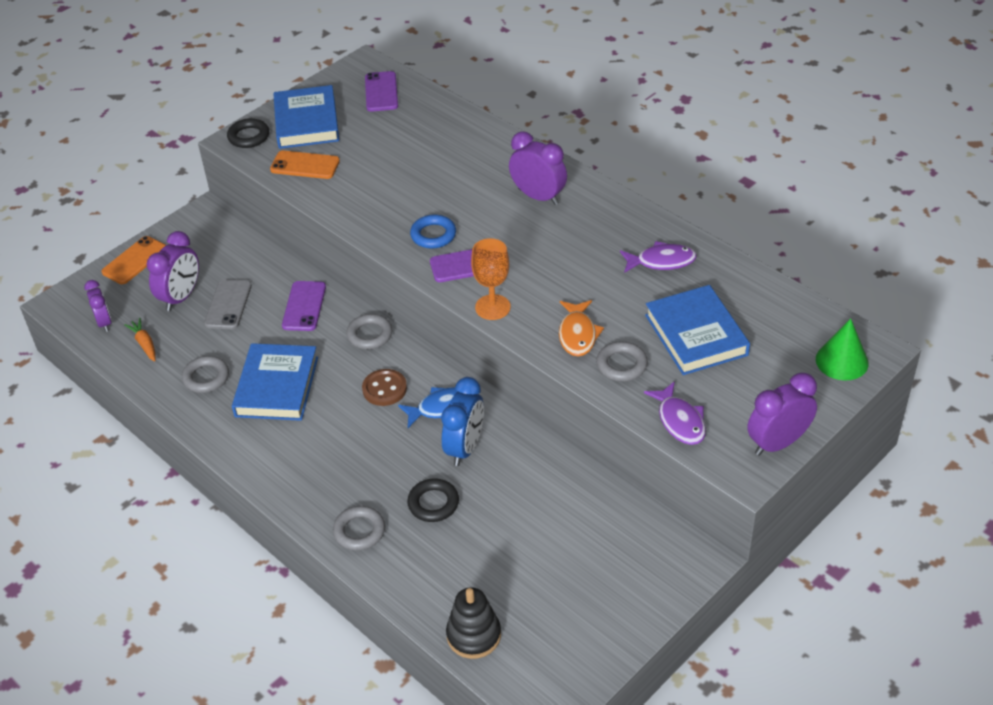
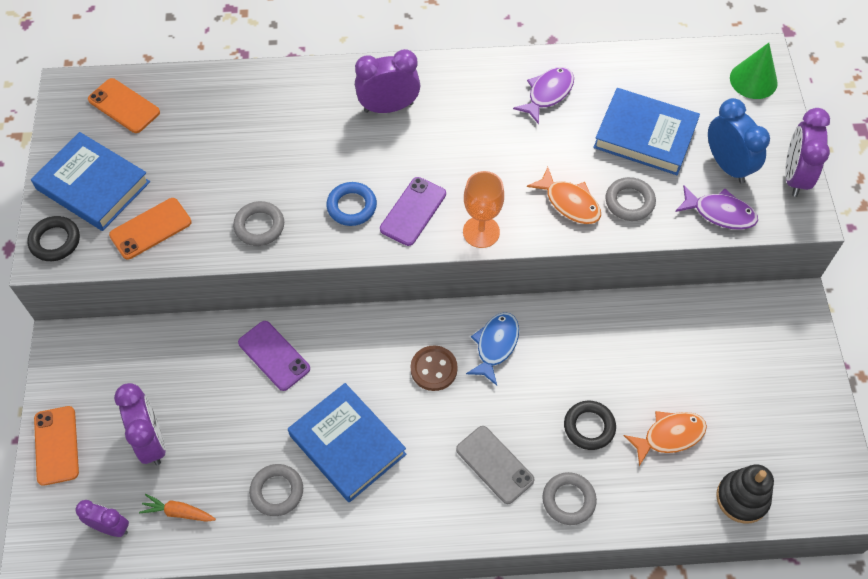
camera: 50 degrees left, 15 degrees up
(228, 305) = (205, 411): grey phone -> grey phone (494, 464)
(369, 335) = (361, 334): grey ring -> grey ring (259, 226)
(381, 92) = (124, 106): purple phone -> orange phone
(465, 448) = (553, 362): blue clock -> blue clock (727, 165)
(479, 555) = (669, 436): none -> orange fish

